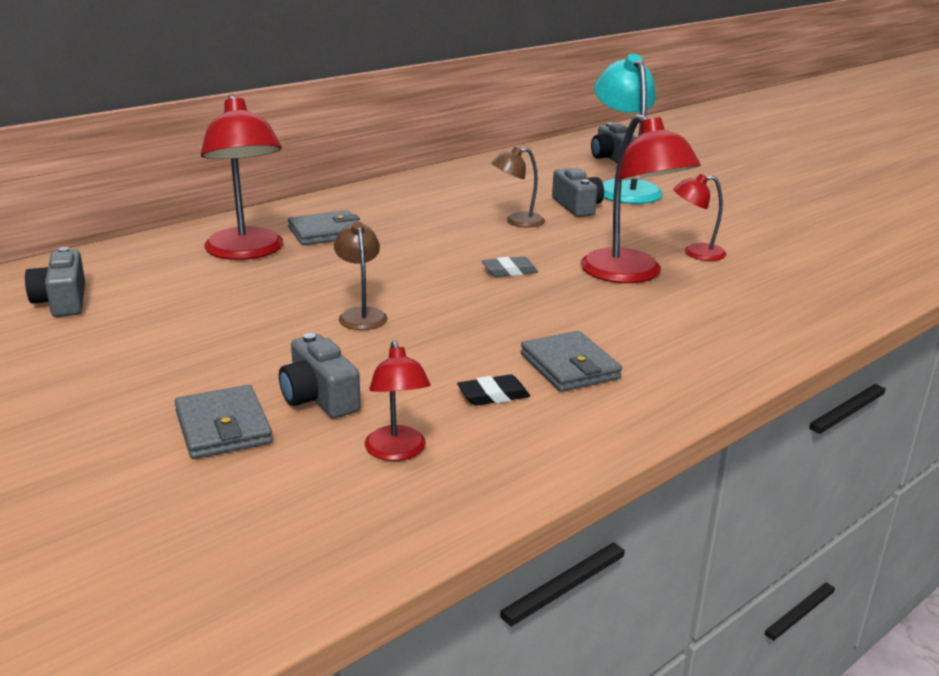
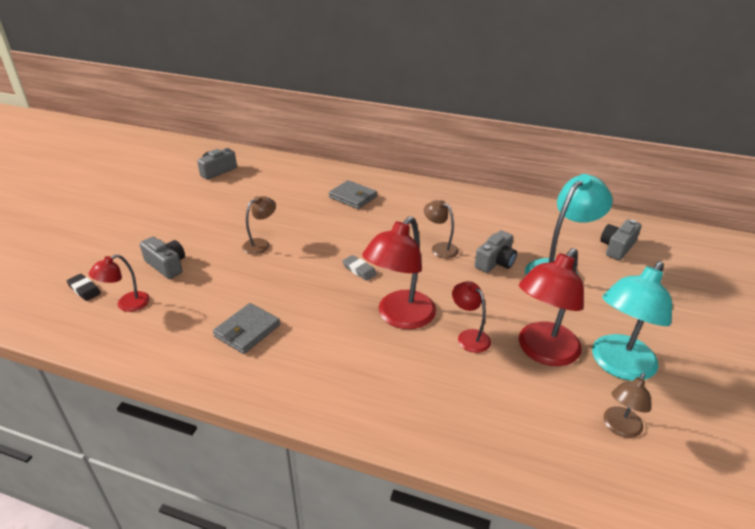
camera: 60 degrees right, 10 degrees up
(223, 427) = (128, 252): grey wallet -> none
(246, 252) = (306, 187): red lamp -> red lamp (542, 352)
(319, 398) = (166, 265): grey camera -> grey camera turned 105 degrees clockwise
(493, 395) = (197, 315): black eraser -> black eraser (84, 289)
(787, 212) = (618, 366): none -> turquoise lamp
(866, 236) = (619, 428): none -> brown lamp

